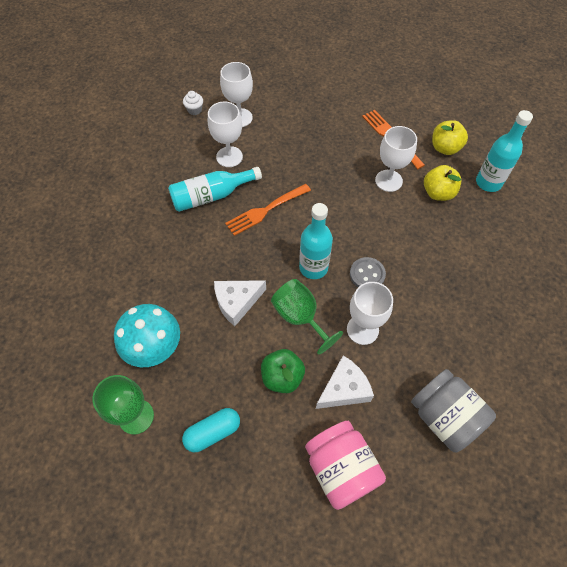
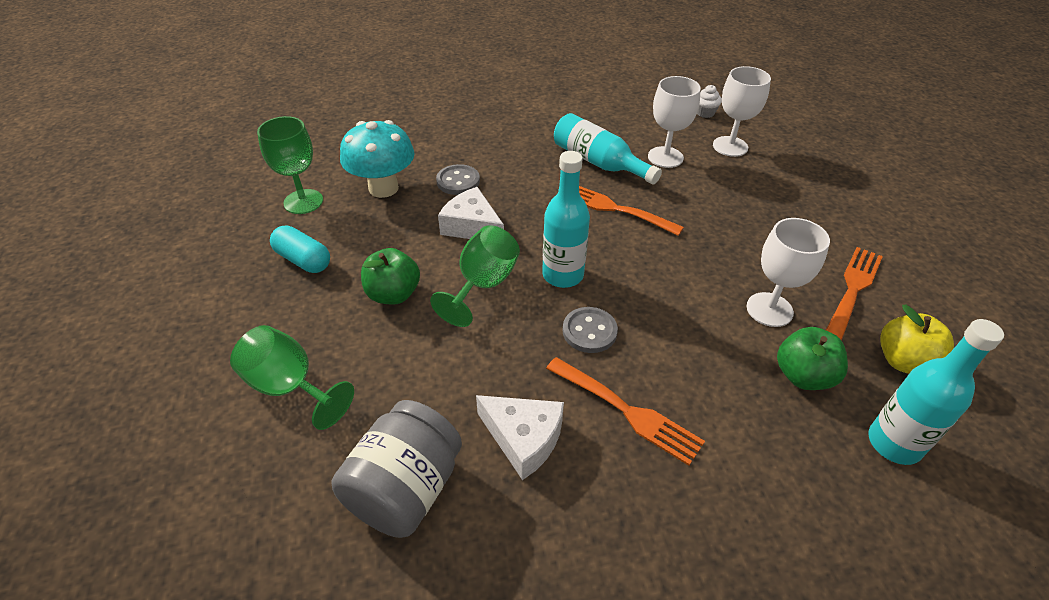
camera: 65 degrees right, 15 degrees down
(178, 293) = (458, 181): none -> grey button
(341, 469) = (290, 387): pink jar -> green goblet
(344, 389) = (402, 358): white cheese -> white cheese (523, 439)
(362, 329) = (499, 351): white goblet -> none
(431, 283) = (627, 411): none -> orange fork
(438, 193) = (803, 376): yellow apple -> green apple

